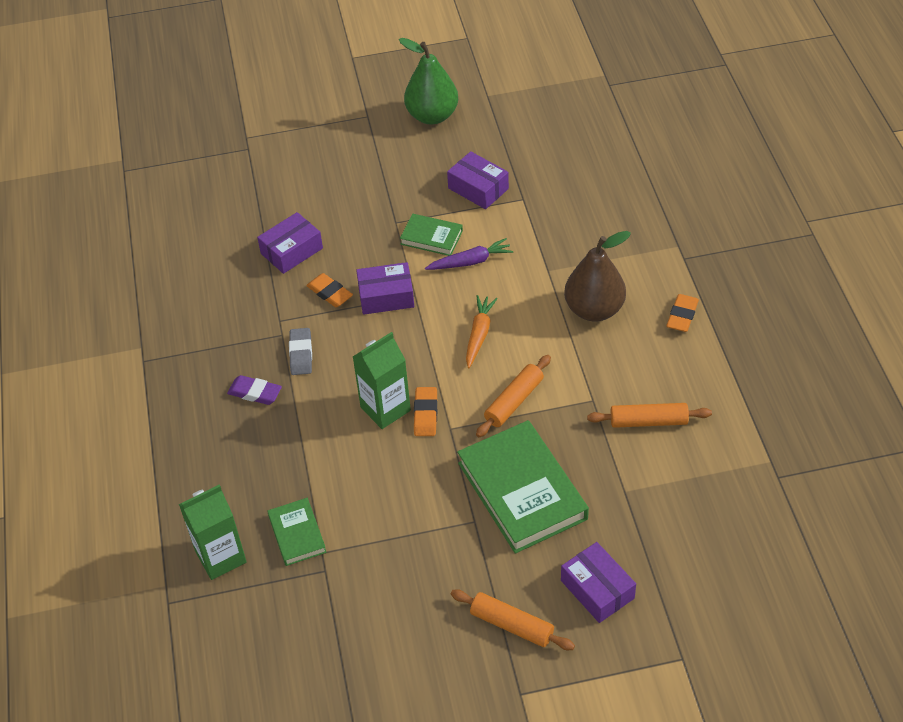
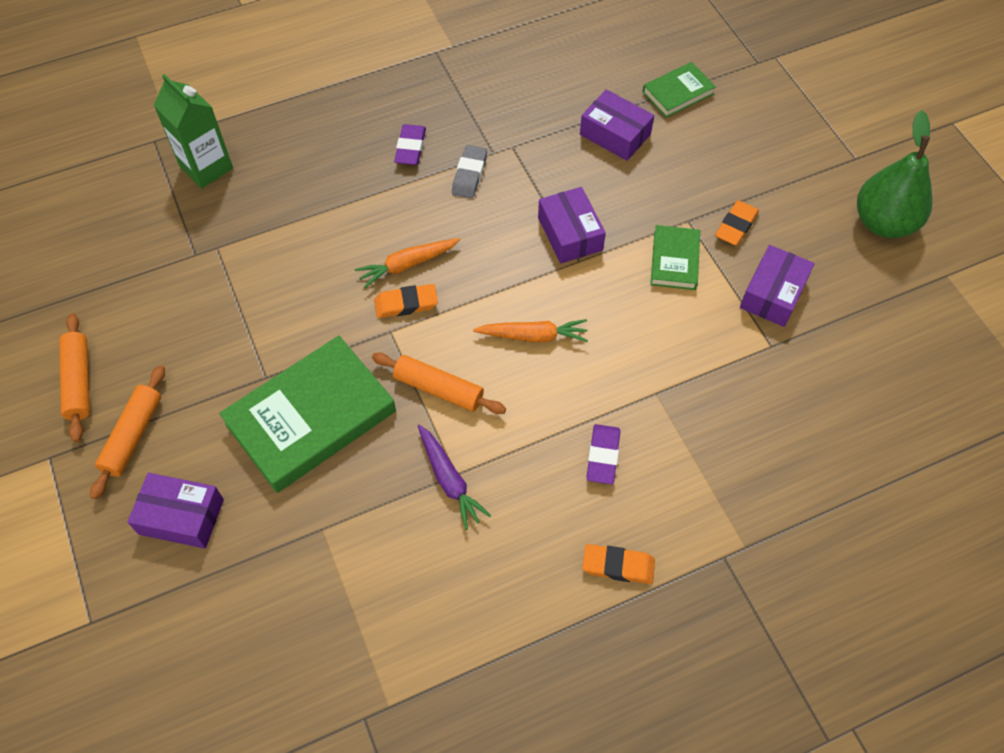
camera: 75 degrees right, 10 degrees up
(297, 534) = (237, 222): green book -> green book (678, 93)
(301, 354) = (469, 174): grey eraser -> grey eraser turned 60 degrees counterclockwise
(330, 293) = (562, 181): orange eraser -> orange eraser (736, 226)
(385, 409) = (407, 265): green carton -> orange carrot
(470, 262) = (646, 307): purple carrot -> purple carrot (449, 480)
(594, 309) = (603, 456): brown pear -> purple eraser
(597, 589) = (181, 517): purple box -> purple box turned 60 degrees clockwise
(648, 421) = (432, 544): orange rolling pin -> orange rolling pin (79, 381)

